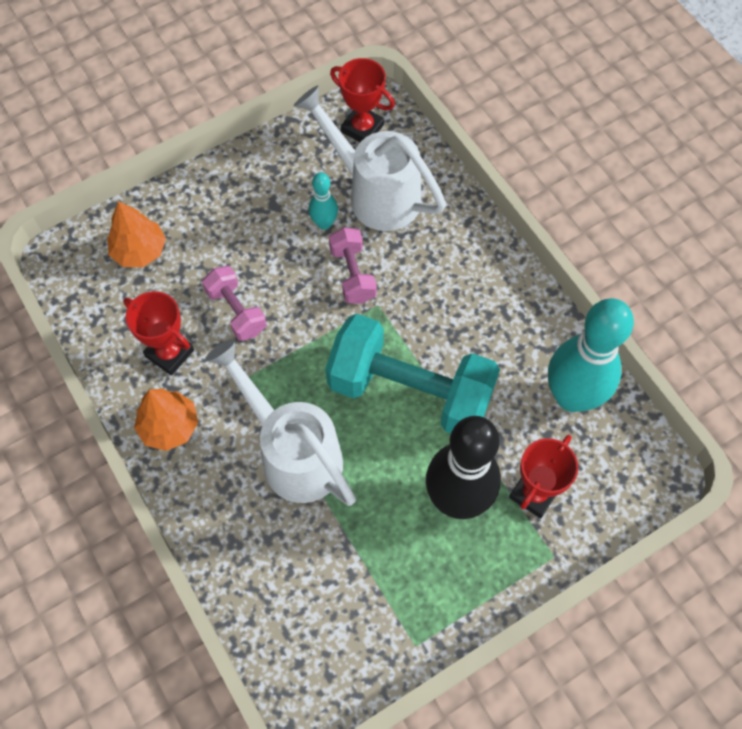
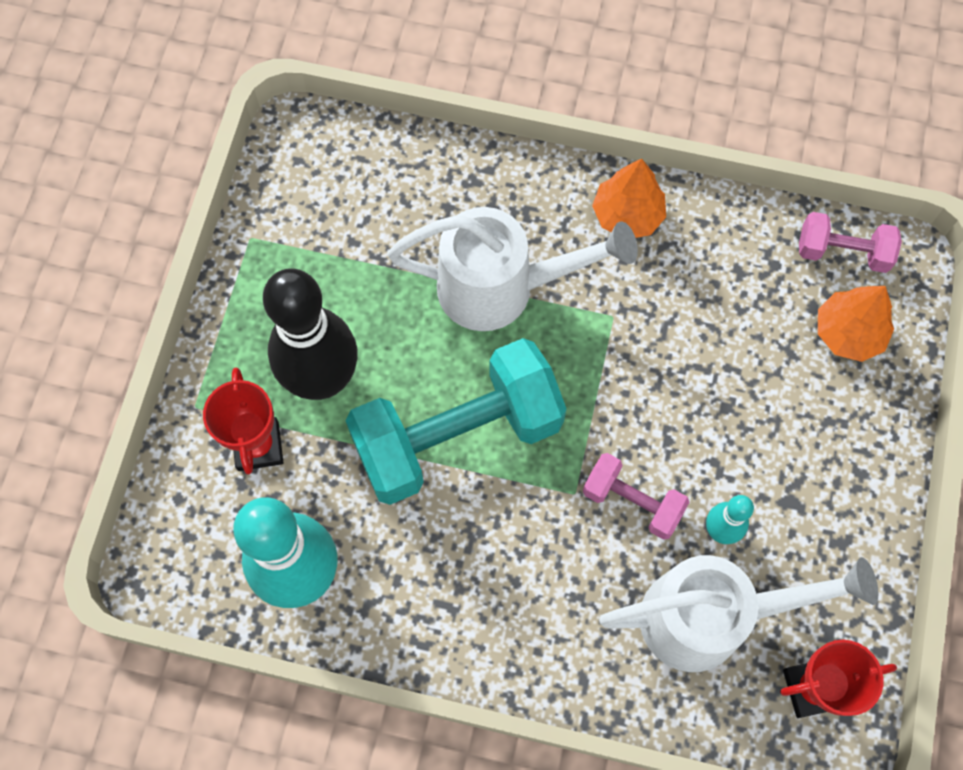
camera: 135 degrees right, 5 degrees up
(170, 353) = (703, 271): red trophy -> none
(236, 311) = (693, 361): pink dumbbell -> pink dumbbell (842, 252)

